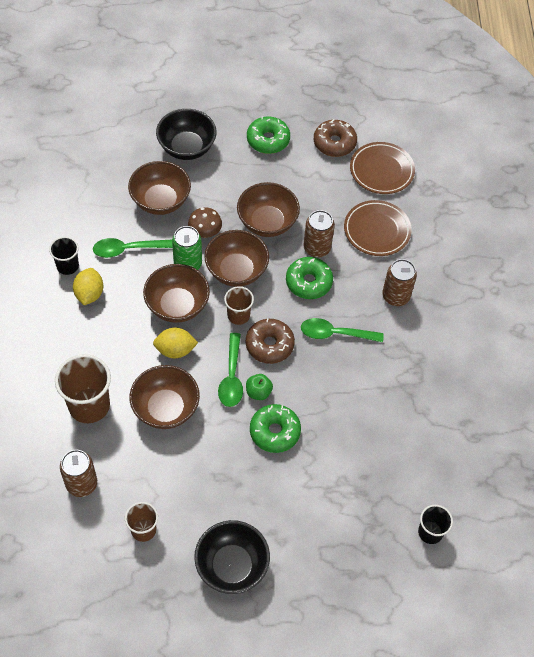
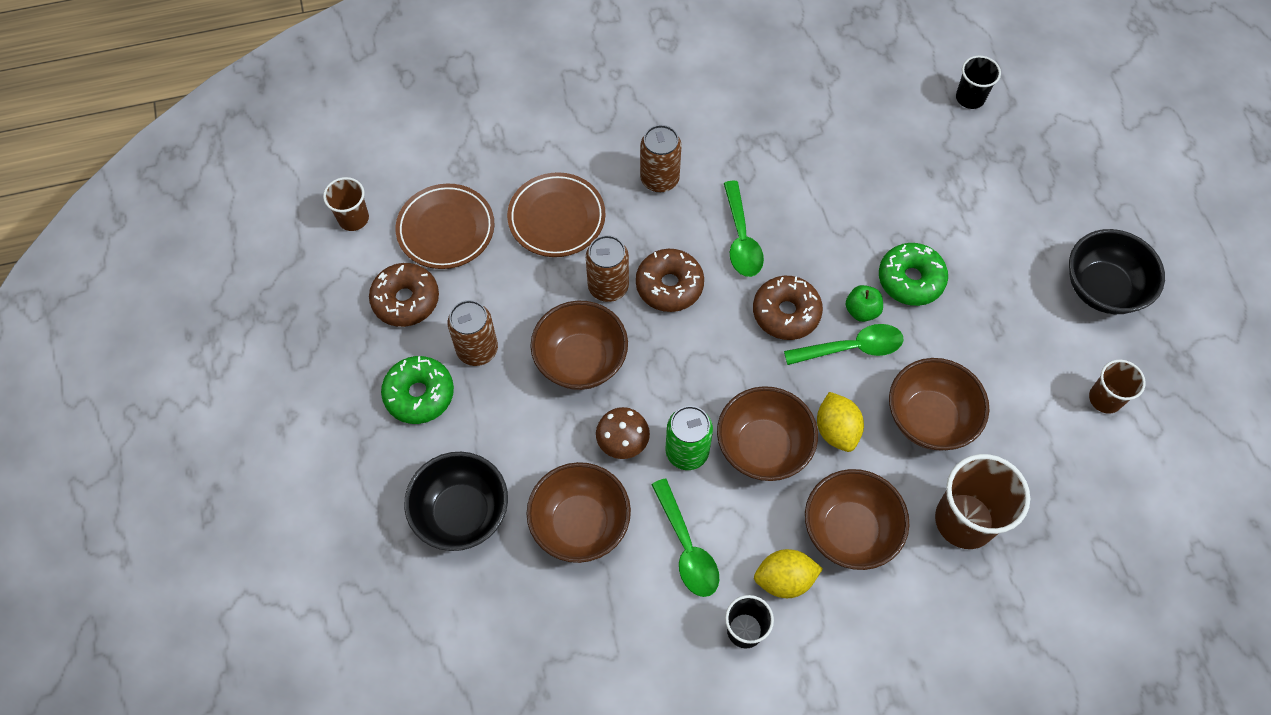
camera: 100 degrees left, 5 degrees up
(81, 484) = (1079, 493): brown can -> brown can (477, 350)
(236, 271) = (678, 382): brown bowl -> brown bowl (849, 531)
(238, 315) = (752, 362): brown cup -> brown cup (353, 218)
(308, 282) = (669, 286): green donut -> brown donut

